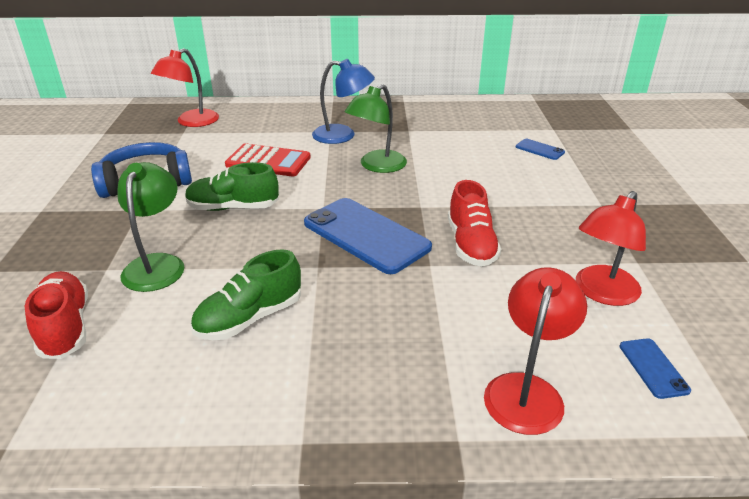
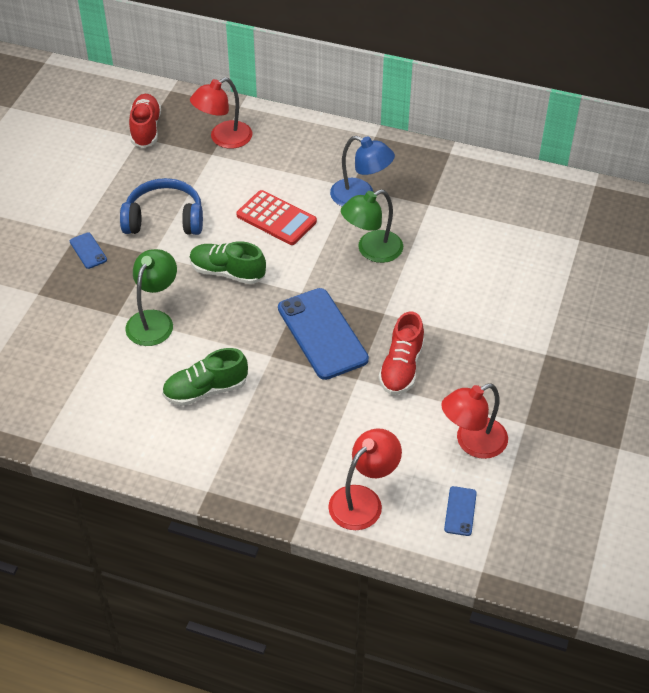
camera: 20 degrees right, 15 degrees up
(65, 327) = (83, 362): red shoe -> red shoe (146, 129)
(539, 149) = (542, 267): blue phone -> blue phone (88, 251)

